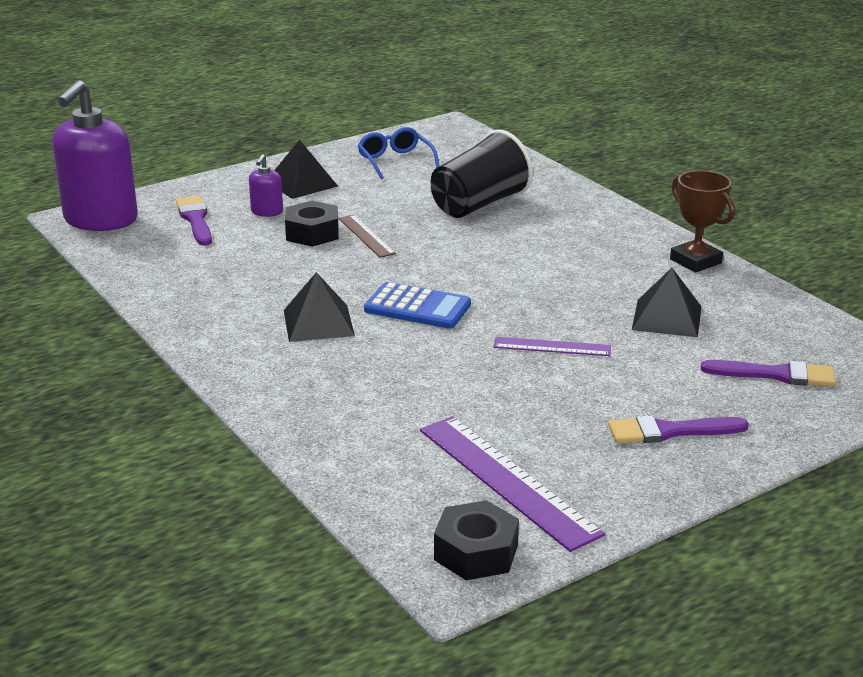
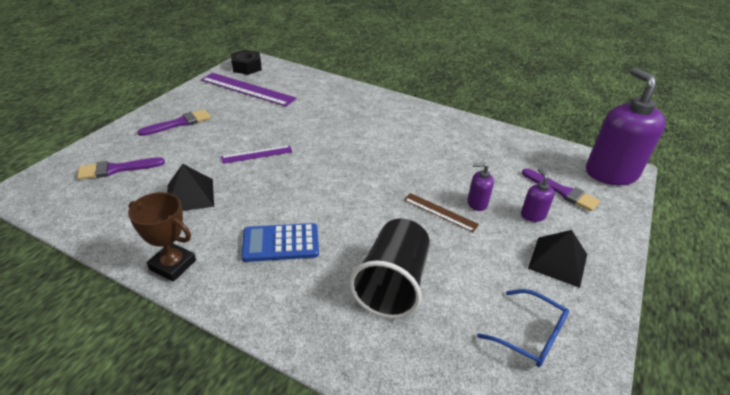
camera: 150 degrees right, 10 degrees up
(312, 233) = (477, 203): black nut -> purple soap dispenser
(318, 323) = (393, 136): black pyramid -> none
(417, 307) = (351, 160): blue calculator -> blue calculator (281, 243)

